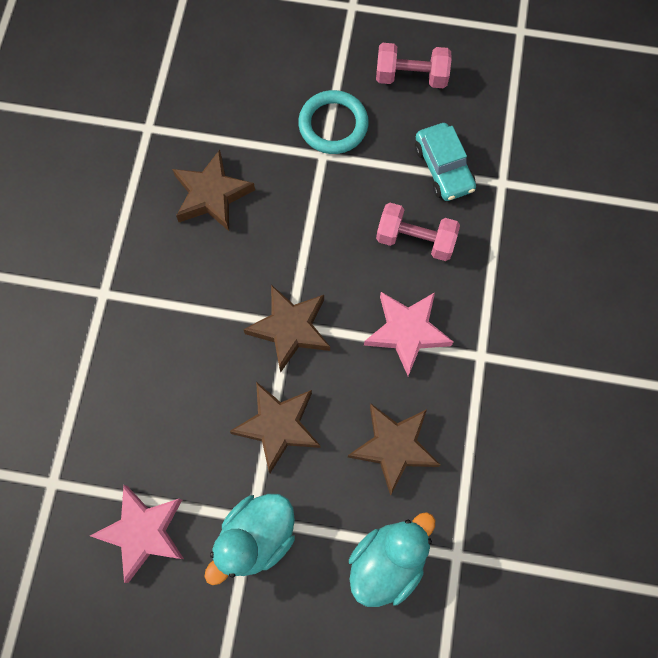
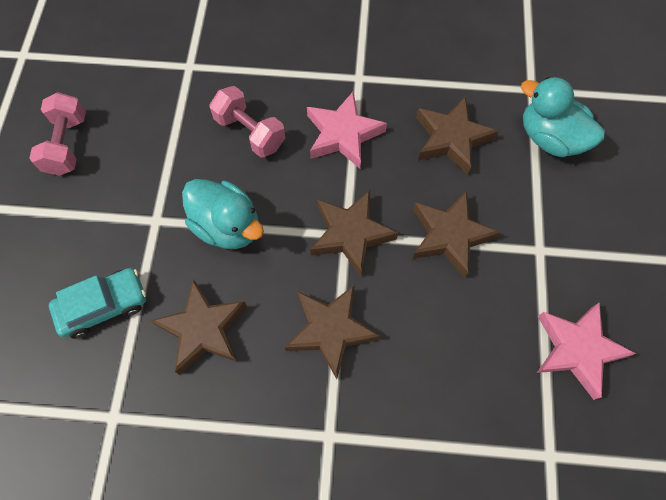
camera: 95 degrees left, 5 degrees down
(195, 302) = (330, 330): none -> brown star
(256, 537) = (556, 244): turquoise duck -> turquoise duck (227, 226)
(333, 125) = (120, 213): turquoise ring -> none
(415, 240) = (250, 132): pink dumbbell -> pink dumbbell turned 60 degrees counterclockwise
(443, 168) = (173, 112): turquoise car -> turquoise car (104, 306)

